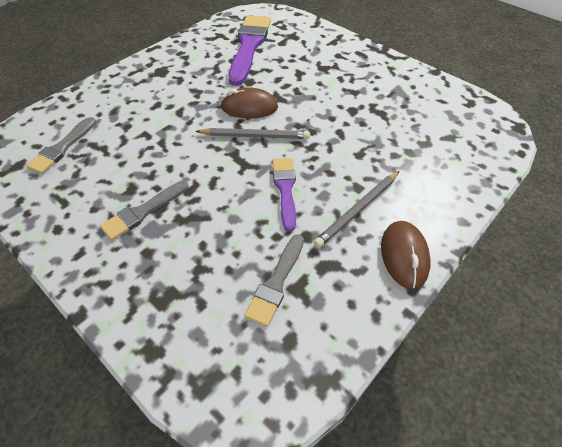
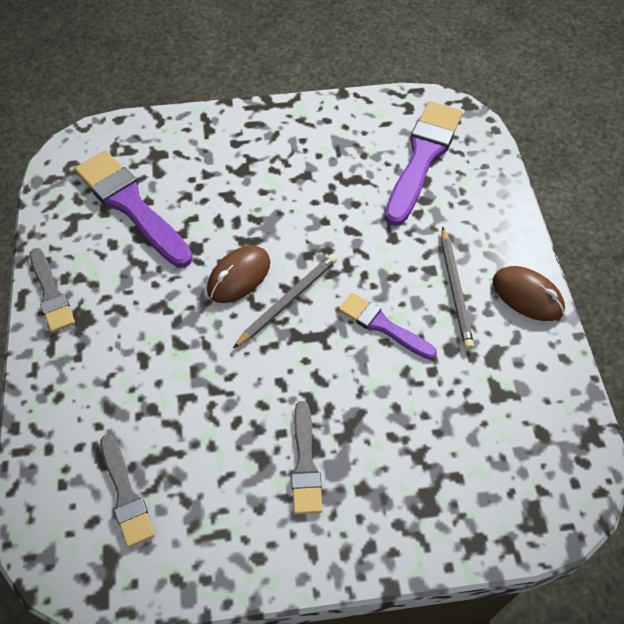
camera: 50 degrees left, 5 degrees up
(276, 282) = (481, 405): grey brush -> grey brush (51, 294)
(442, 131) = (423, 157): none -> purple brush

